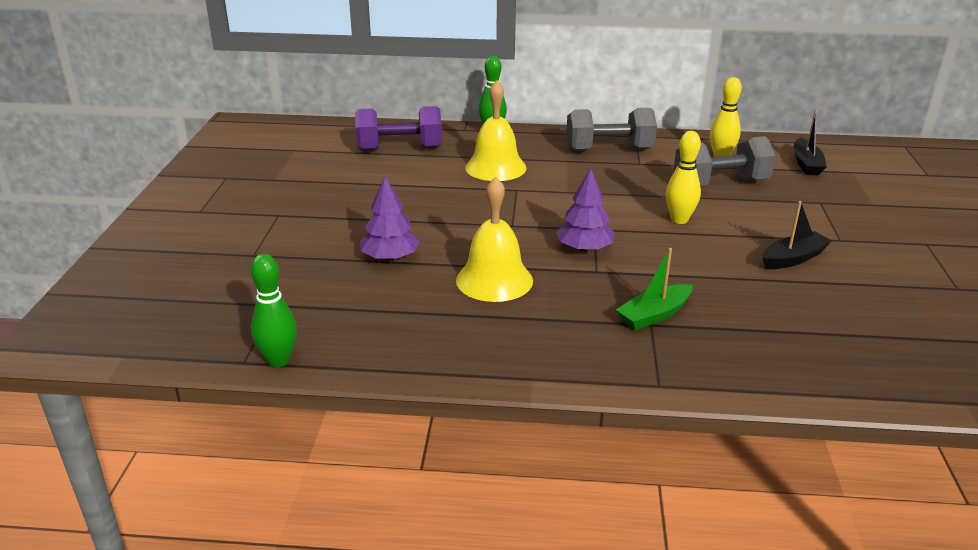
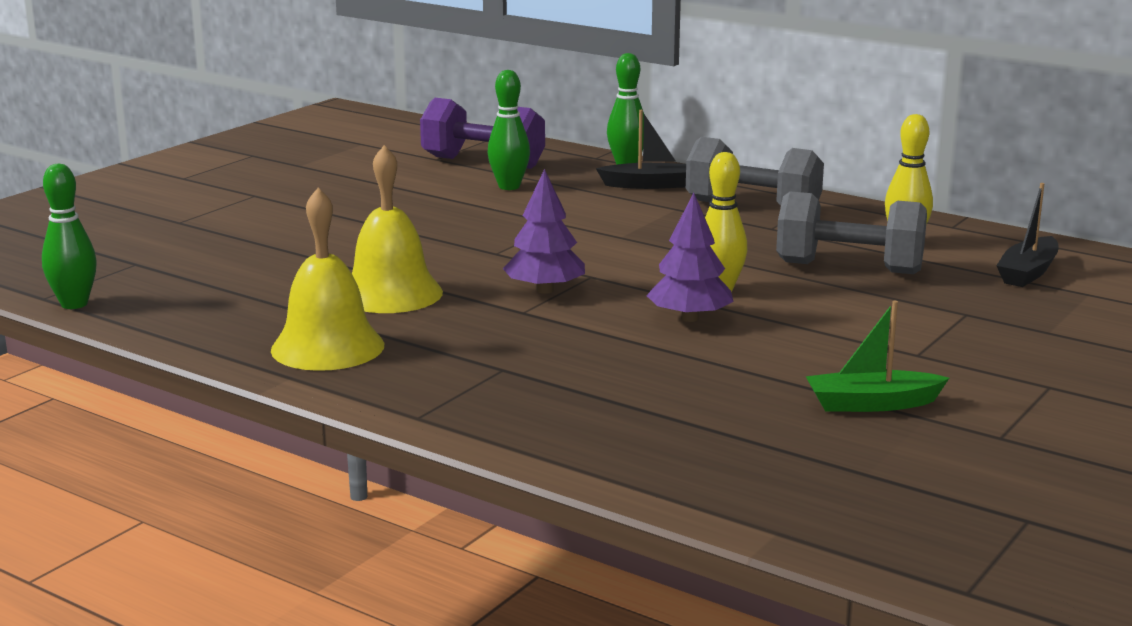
camera: 30 degrees right, 10 degrees down
(390, 258) = (310, 252): purple tree -> purple tree (689, 318)
(444, 166) = (509, 187): none -> green bowling pin
(495, 167) = (570, 199): yellow bell -> yellow bell (327, 347)
(654, 315) = (521, 362): green boat -> green boat (871, 404)
(793, 258) = (807, 356): black boat -> black boat (650, 185)

